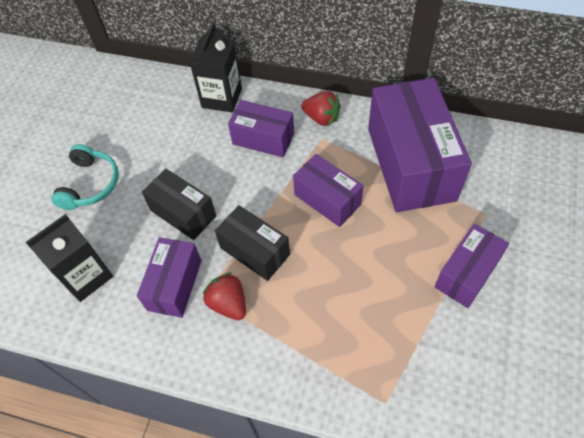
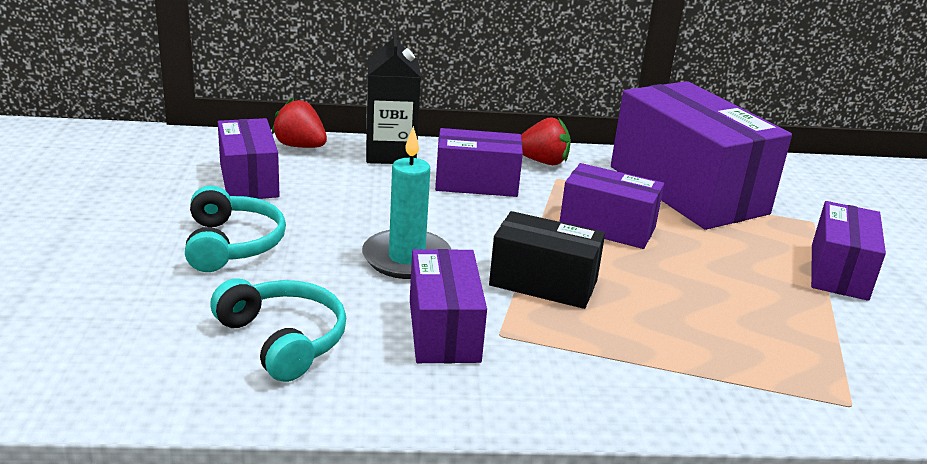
camera: 25 degrees left, 30 degrees down
(86, 276) = (284, 339): black carton -> turquoise headphones
(122, 120) = (249, 180): none -> purple box
(183, 213) = (406, 258): black box -> turquoise candle
(228, 304) = (544, 339): red strawberry -> red strawberry (300, 146)

